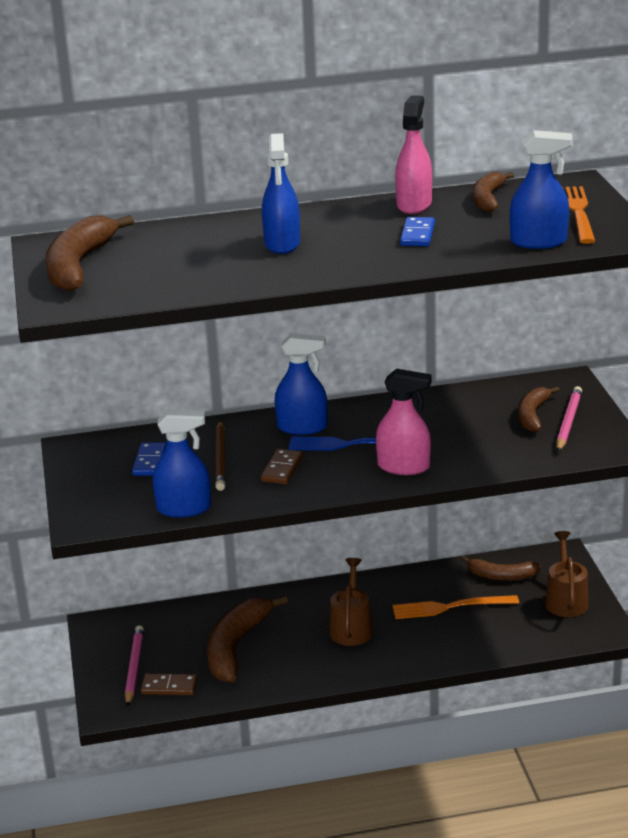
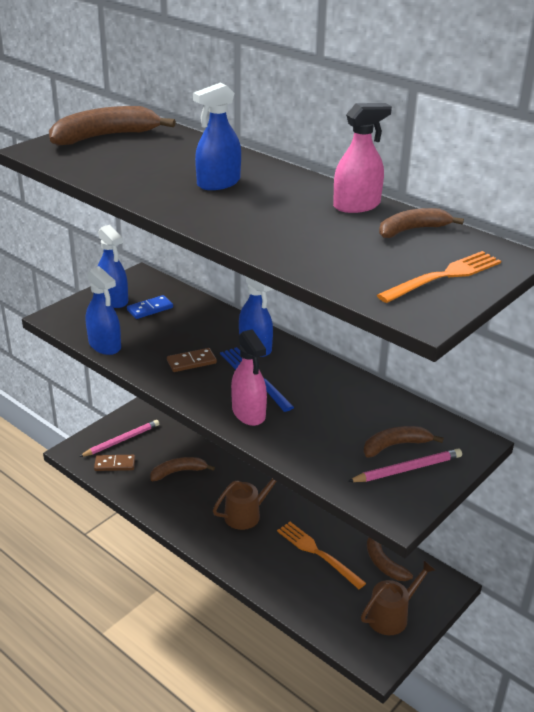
camera: 50 degrees right, 5 degrees up
(169, 687) = (115, 464): brown domino -> brown domino turned 60 degrees counterclockwise
(220, 458) = (180, 332): brown pencil -> none
(236, 647) = (178, 472): brown banana -> brown banana, size x0.60
(417, 235) = (300, 224): blue domino -> none
(538, 242) = (355, 277): blue spray bottle -> blue spray bottle (113, 300)

